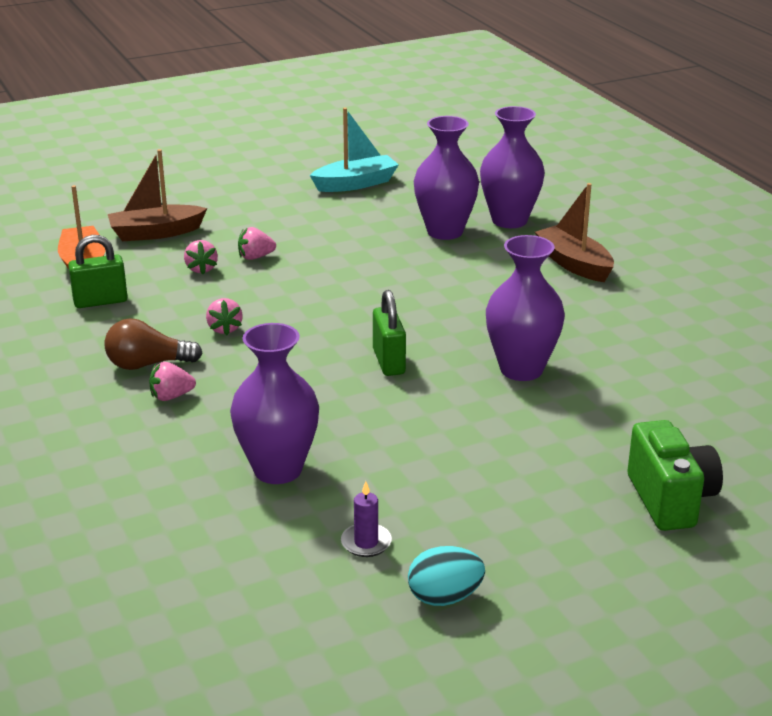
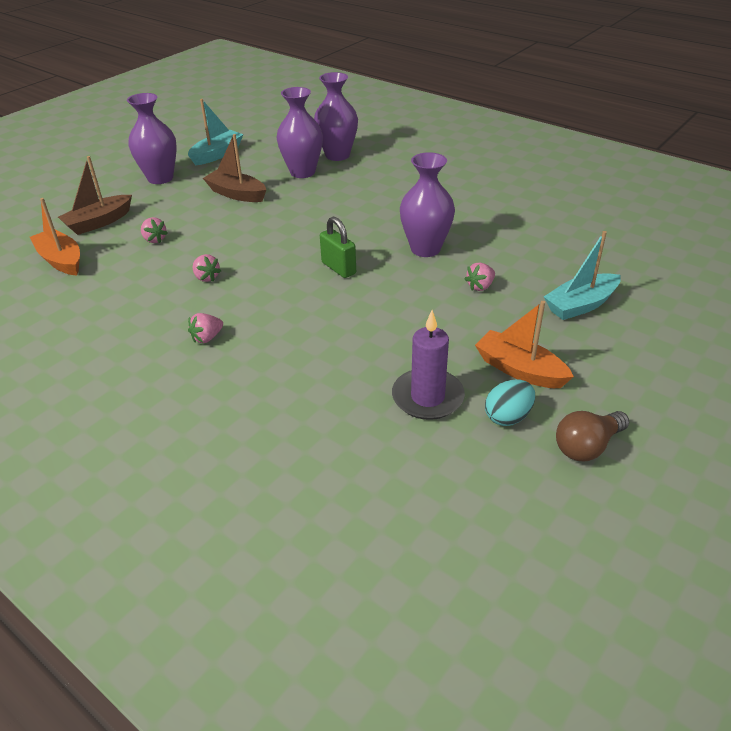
camera: 25 degrees left, 10 degrees up
(100, 301) = (96, 283): green padlock -> none
(147, 364) = (170, 320): brown light bulb -> brown light bulb (587, 446)
(255, 257) = (187, 221): pink strawberry -> pink strawberry (480, 286)
(278, 469) = (326, 366): purple vase -> purple vase (160, 178)
(366, 542) = (427, 397): purple candle -> purple candle, size x1.93
(510, 550) = (519, 370): none -> orange boat
(574, 264) = (400, 173): brown boat -> brown boat (237, 194)
(670, 500) = (581, 305): green camera -> turquoise boat

